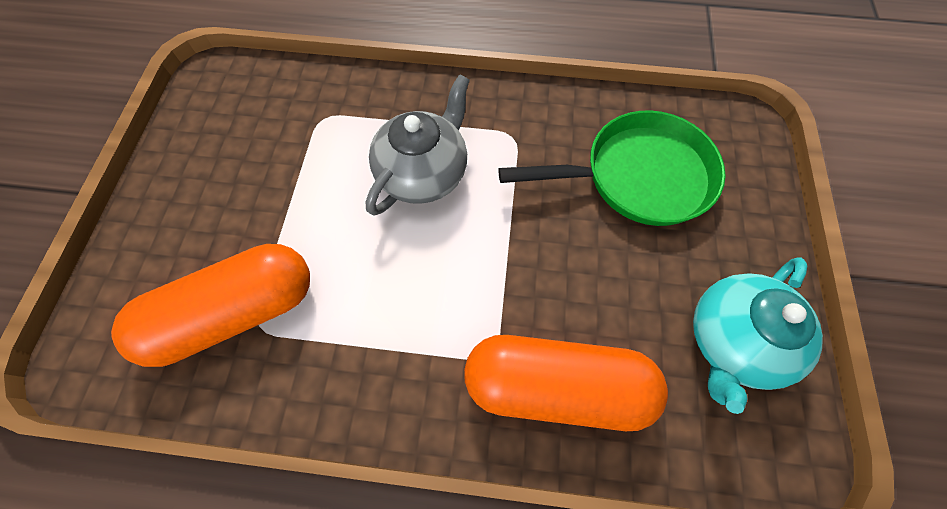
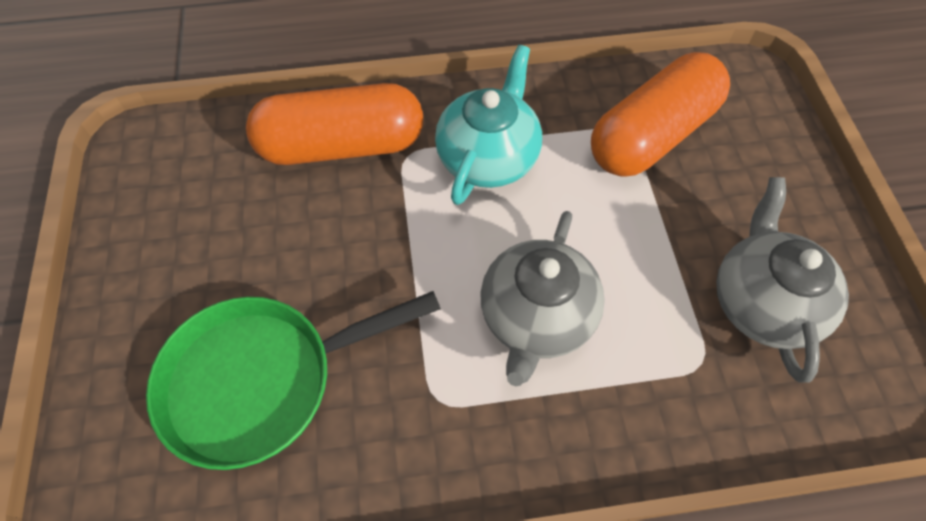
camera: 165 degrees right, 5 degrees down
(253, 145) = (762, 302): none -> grey teapot
(733, 341) = (172, 216): turquoise teapot -> turquoise teapot (488, 157)

